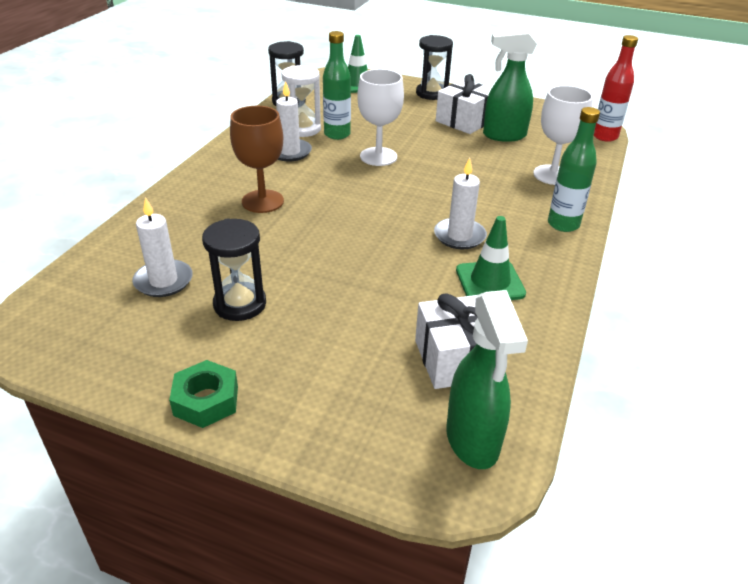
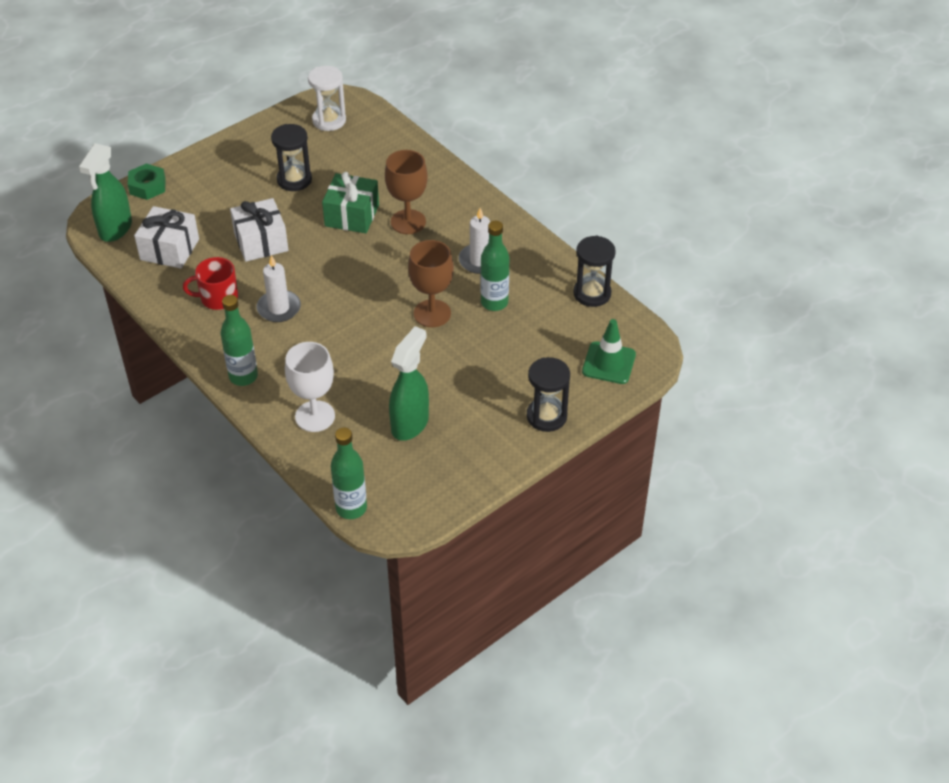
camera: 120 degrees right, 10 degrees up
(163, 281) = (344, 155): white candle -> none
(206, 400) = (227, 149): green nut -> green nut (147, 186)
(278, 238) = (352, 215): none -> green gift
(303, 129) = (521, 283): white hourglass -> white hourglass (329, 120)
(378, 156) = (432, 313): white goblet -> brown goblet
(464, 121) = (462, 410): white gift -> white gift (261, 242)
(472, 441) = (115, 229): green spray bottle -> green spray bottle turned 90 degrees counterclockwise
(490, 282) = (218, 298): green traffic cone -> red mug
(604, 136) = (351, 508): red bottle -> green bottle

